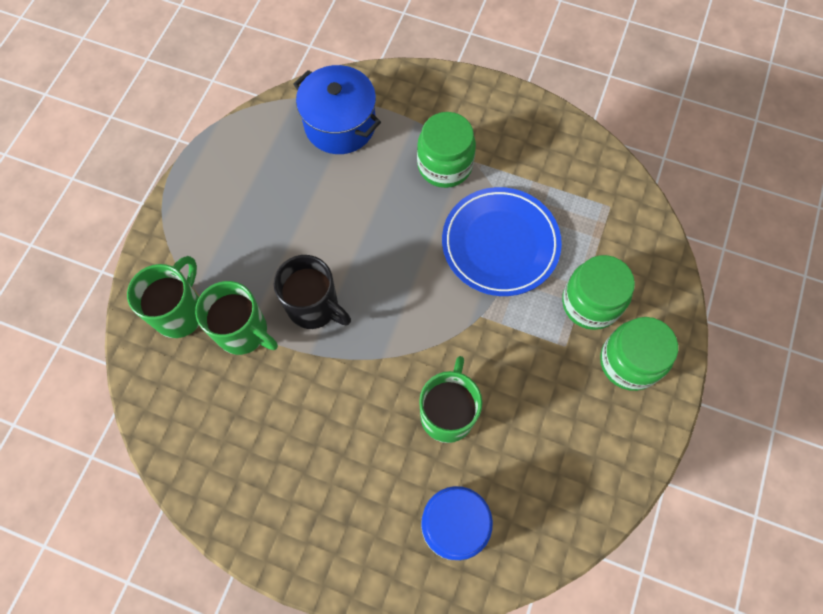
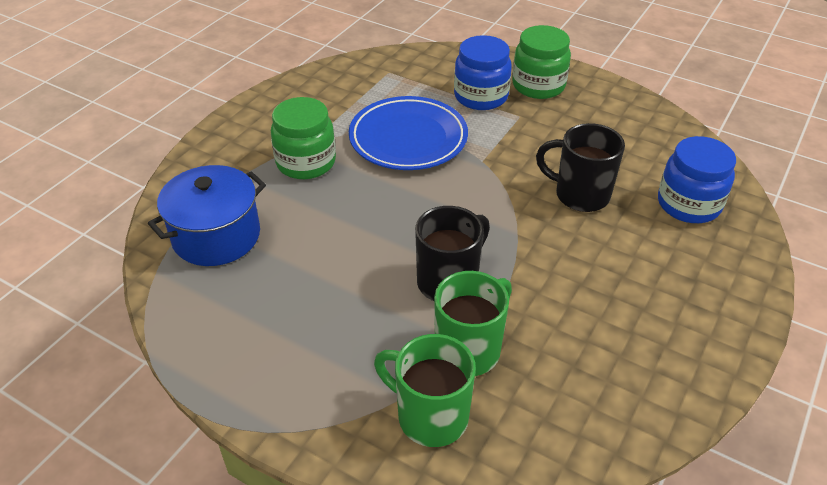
camera: 80 degrees left, 25 degrees down
(447, 413) = (580, 195): green mug -> black mug
(590, 303) = (481, 96): green jar -> blue jar

